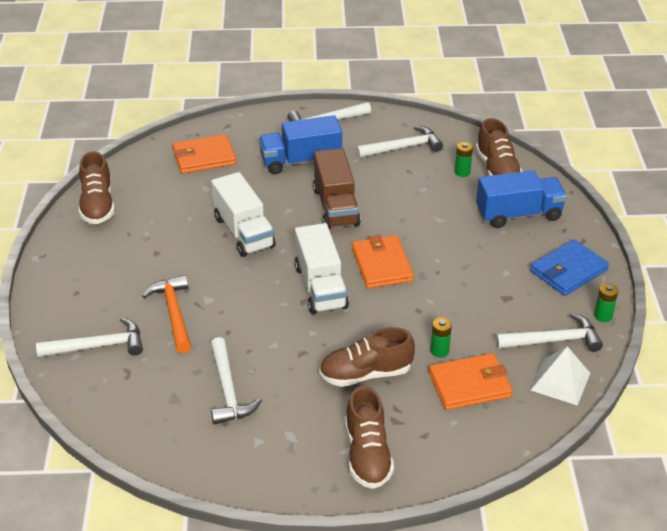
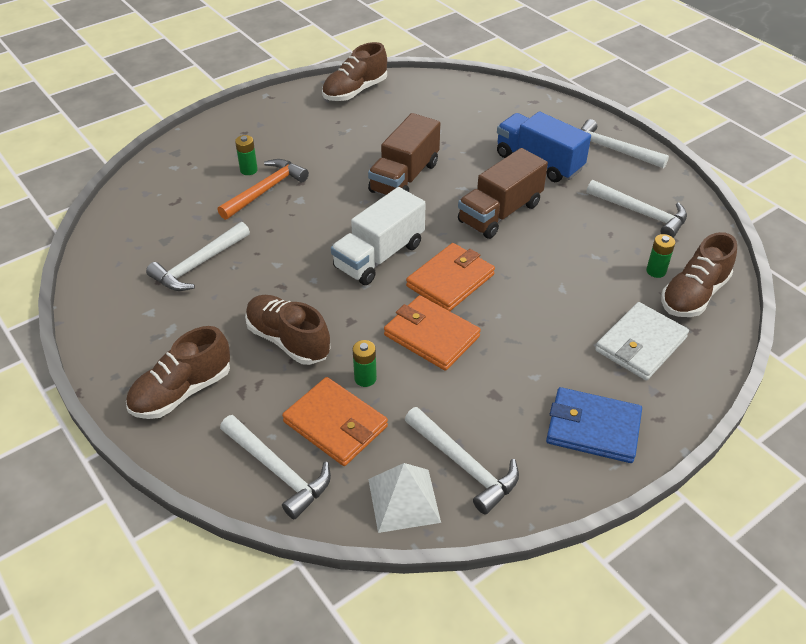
camera: 55 degrees right, 5 degrees up
(98, 346) = (193, 172): white hammer -> white hammer (278, 470)
(204, 157) = (477, 110): orange wallet -> orange wallet (431, 336)
(244, 232) = (404, 177): white truck -> brown truck
(518, 214) = (640, 344): blue truck -> white wallet
(603, 316) = (547, 494): green battery -> green battery (248, 170)

